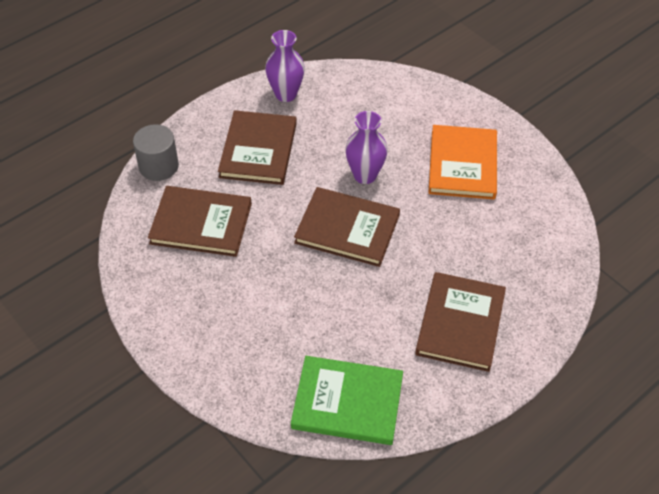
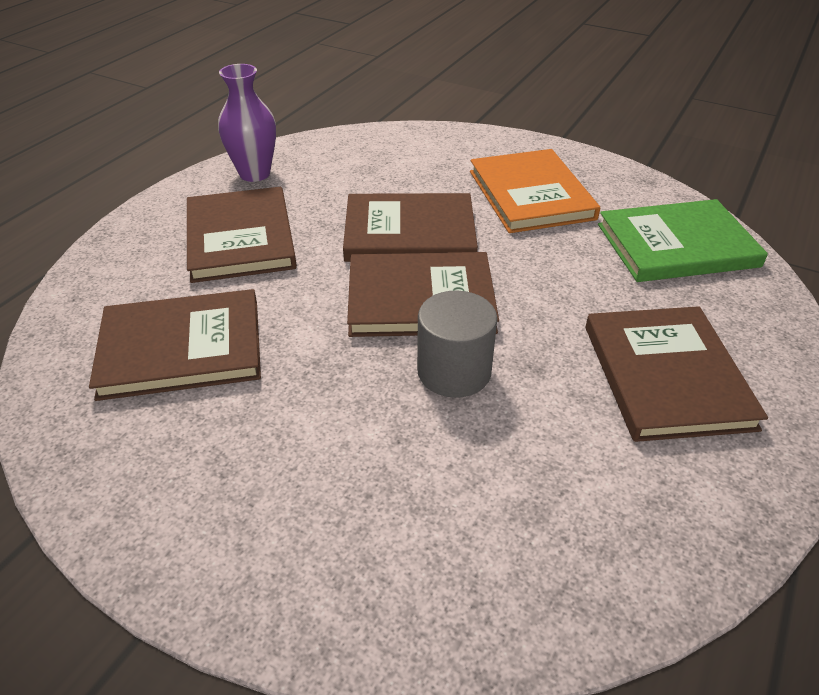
camera: 20 degrees left, 10 degrees down
(158, 166) = (85, 290): grey cylinder -> grey cylinder (454, 371)
(347, 402) = (573, 560): green book -> green book (676, 245)
(365, 175) = (409, 232): purple vase -> brown book

